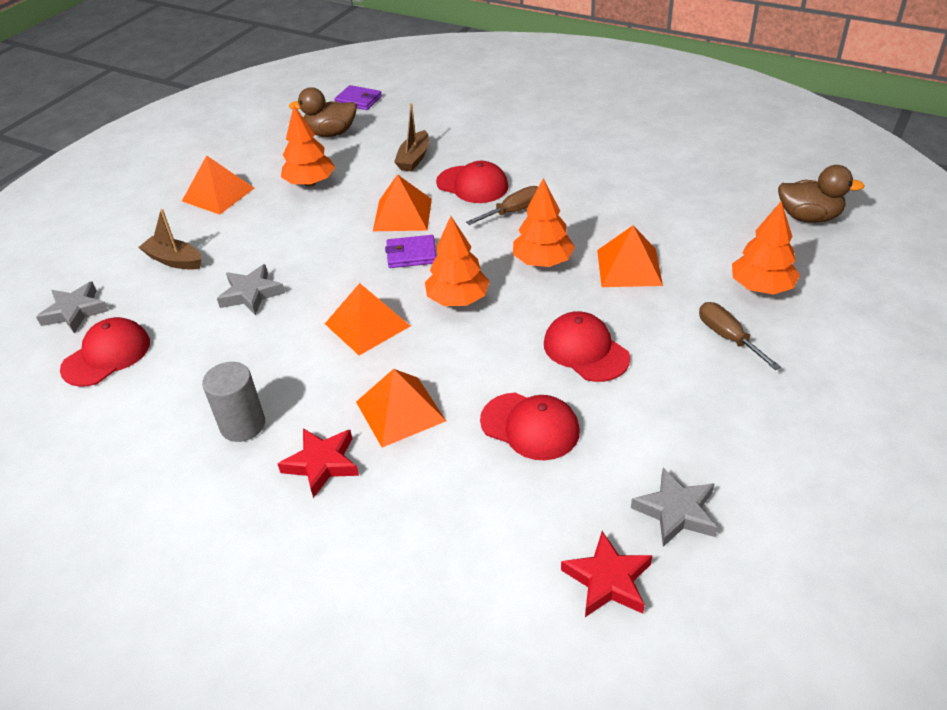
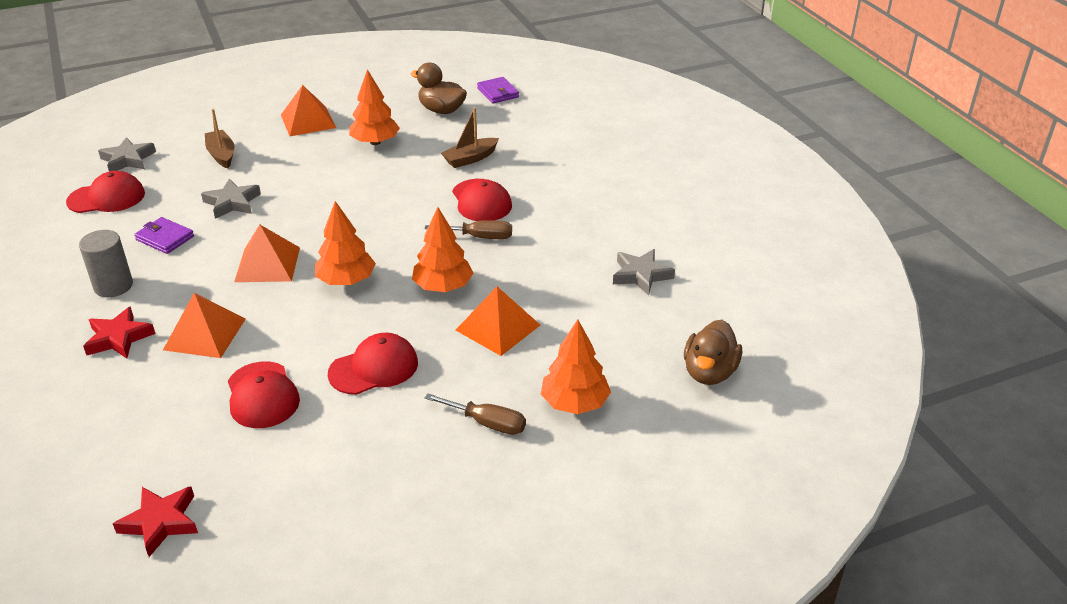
camera: 35 degrees right, 5 degrees down
(402, 214) = (400, 198): orange pyramid -> none
(411, 254) = (364, 231): purple wallet -> purple wallet (165, 238)
(585, 350) = (374, 368): red cap -> red cap turned 60 degrees clockwise
(676, 511) = (263, 513): grey star -> grey star (641, 275)
(728, 337) = (487, 423): brown screwdriver -> brown screwdriver turned 105 degrees clockwise
(809, 217) = (709, 372): brown duck -> brown duck turned 60 degrees clockwise

